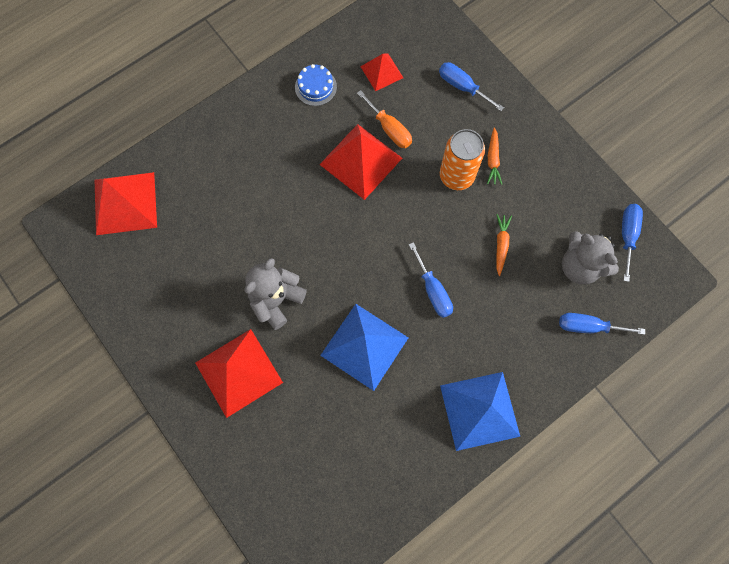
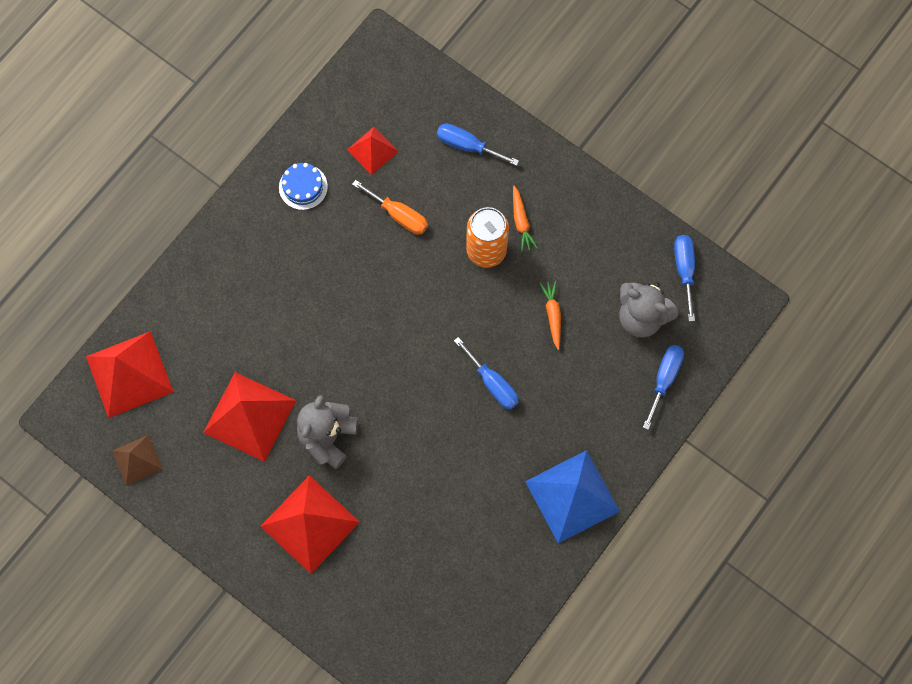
camera: 15 degrees left, 0 degrees up
(108, 277) = (137, 460): none -> brown pyramid
(361, 161) = (377, 260): red pyramid -> red pyramid (249, 416)
(364, 346) = (435, 461): blue pyramid -> none
(588, 326) = (664, 379): blue screwdriver -> blue screwdriver turned 120 degrees clockwise

